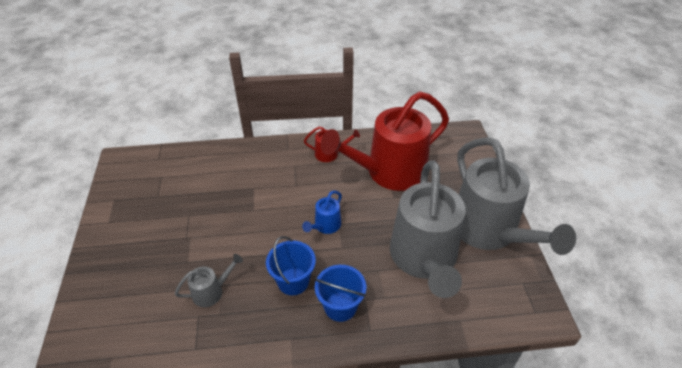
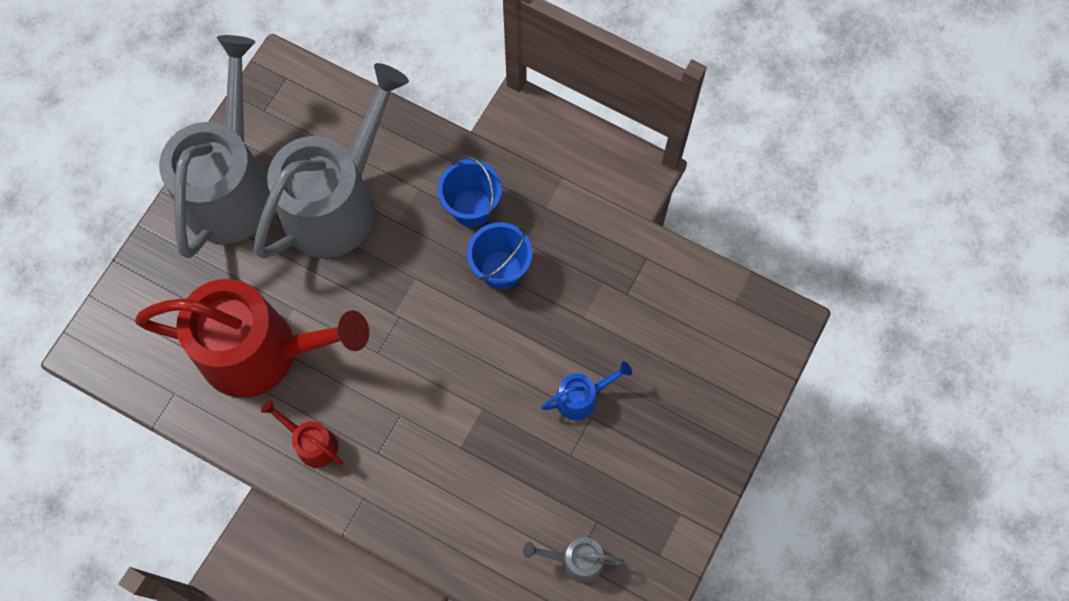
camera: 145 degrees left, 25 degrees up
(212, 291) = (597, 315): grey watering can -> grey watering can (575, 560)
(325, 226) = (412, 320): blue watering can -> blue watering can (582, 397)

